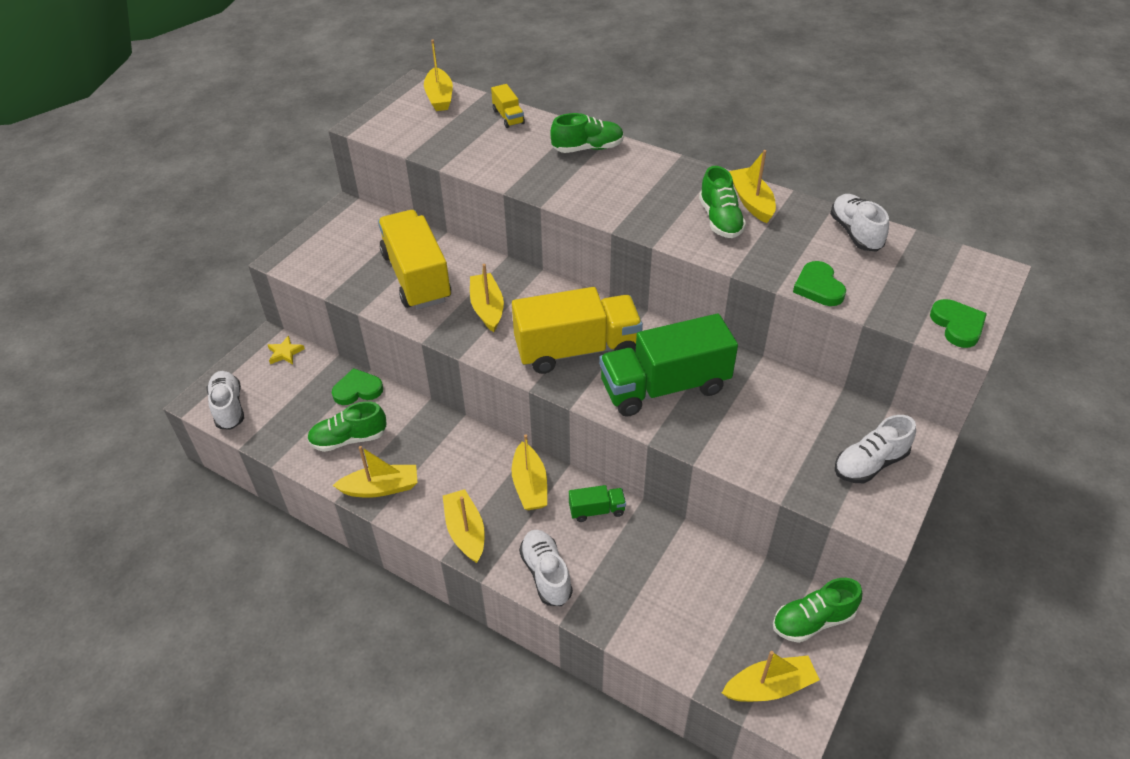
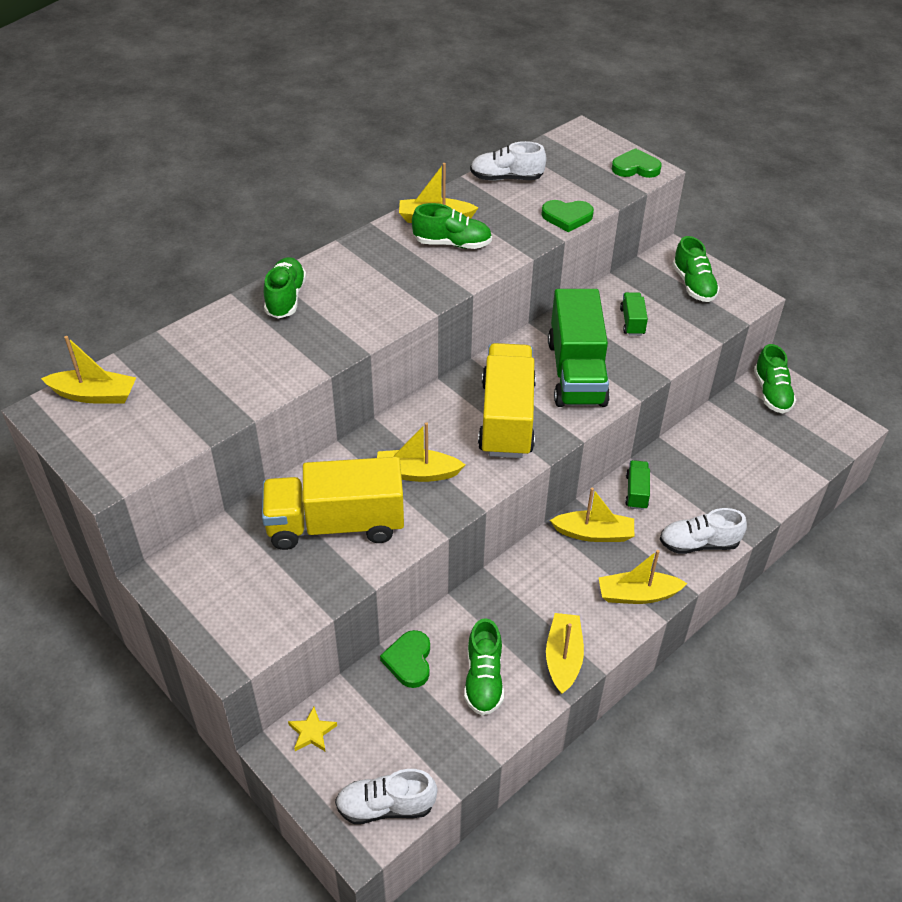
camera: 75 degrees left, 0 degrees up
(508, 117) = (182, 344): yellow truck -> none
(769, 418) = (632, 322): none -> green truck
(769, 687) = (824, 434): yellow boat -> none
(870, 463) = (693, 285): white shoe -> green shoe

